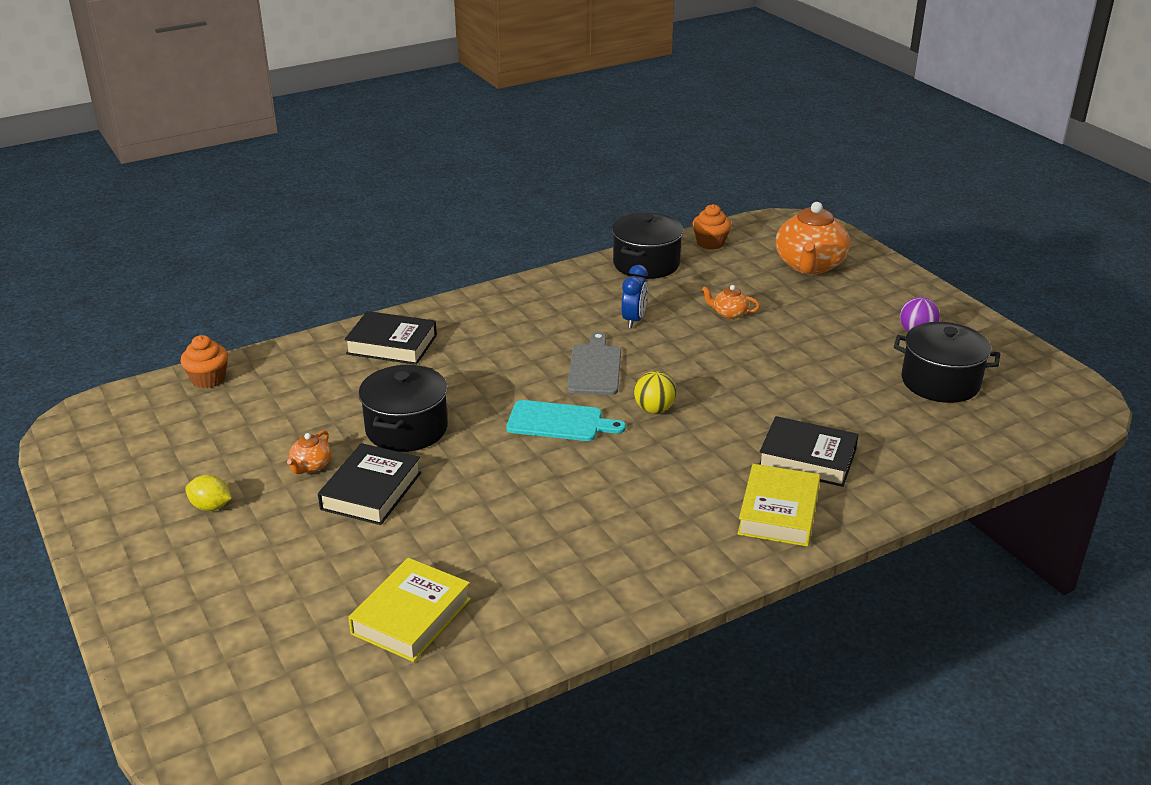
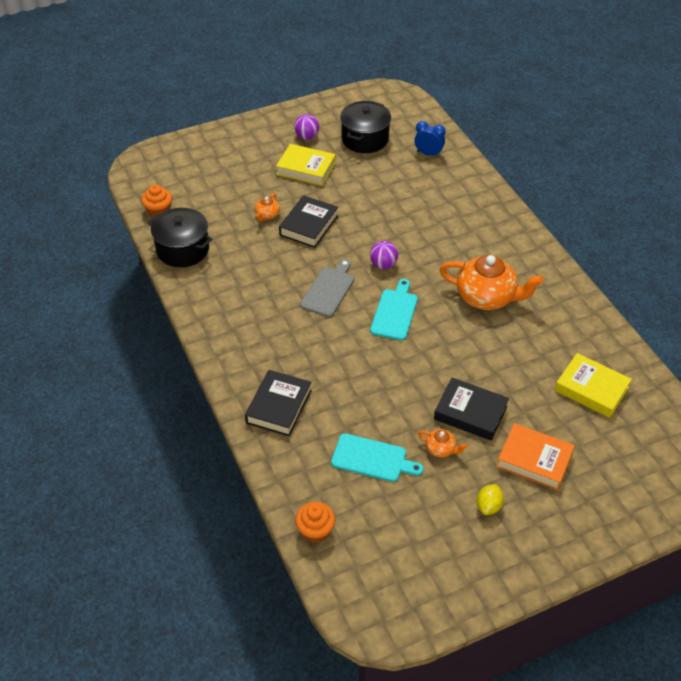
camera: 85 degrees left, 15 degrees up
(280, 550) = (534, 460): none -> orange book
(304, 413) = (372, 459): none -> turquoise cutting board
(406, 429) = (397, 395): black pot -> none
(595, 367) = (329, 290): grey cutting board -> grey cutting board turned 105 degrees clockwise
(634, 320) = (267, 264): blue clock -> blue clock (428, 154)
(654, 409) = (383, 265): yellow ball -> purple ball
(778, 512) = (490, 224): yellow book -> yellow book (306, 169)
(807, 458) = (440, 205): black book -> black book (309, 225)
(809, 266) = (208, 167): orange teapot -> orange teapot (486, 297)

